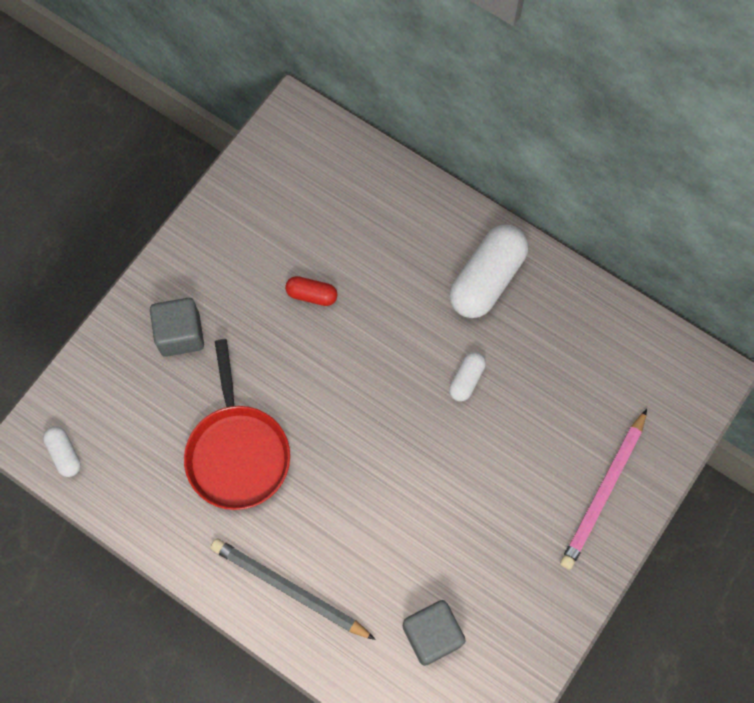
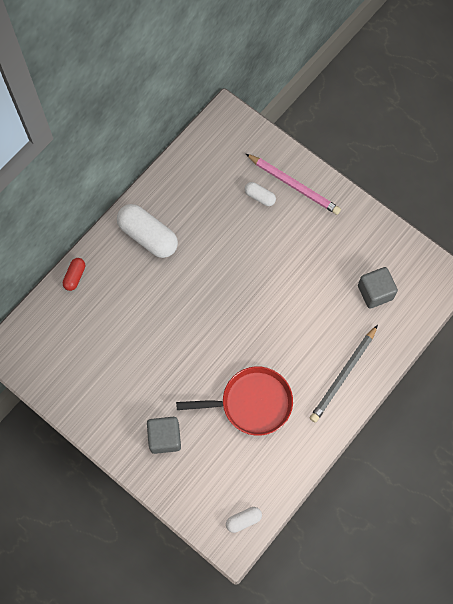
camera: 85 degrees left, 0 degrees up
(311, 295) = (146, 348): red capsule -> red capsule (75, 276)
(466, 379) = (215, 256): white capsule -> white capsule (259, 197)

